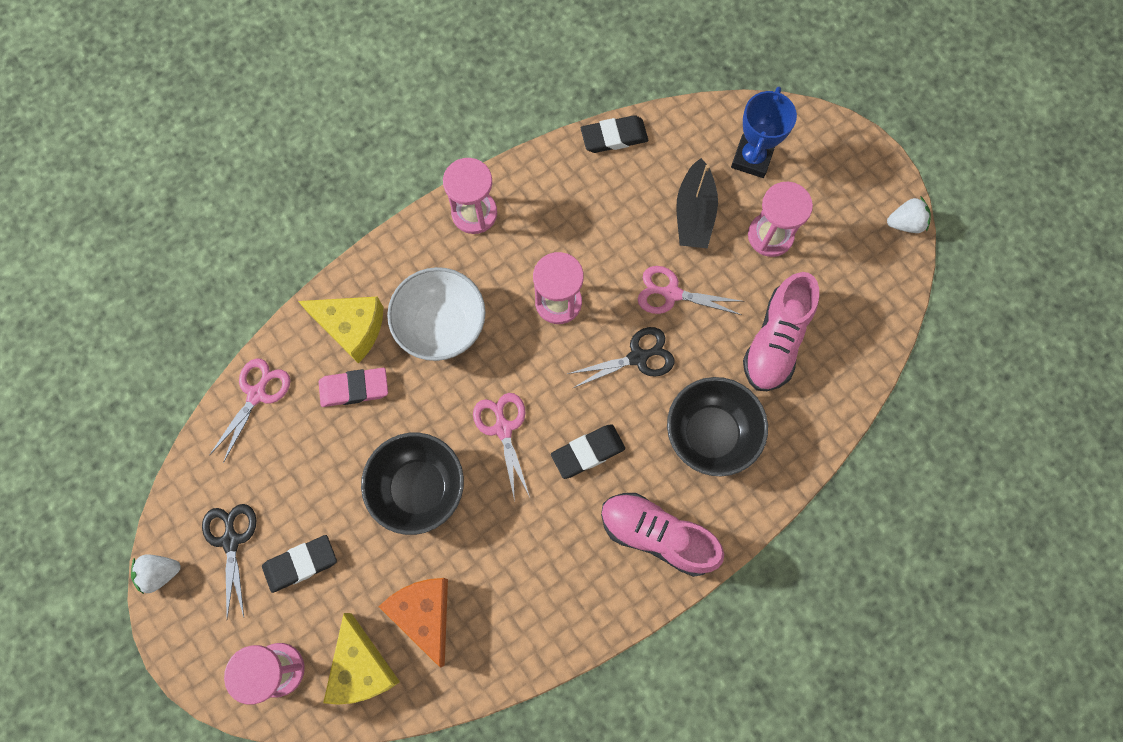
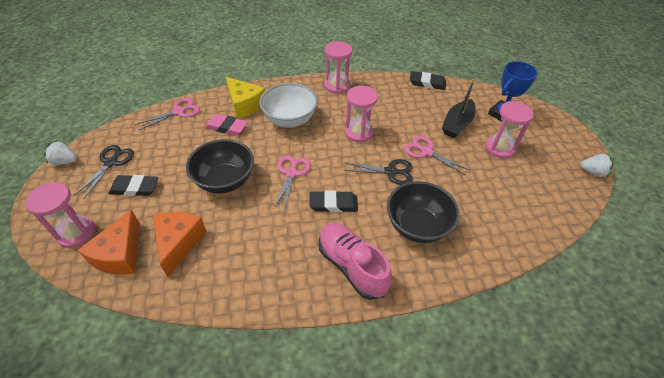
camera: 25 degrees right, 25 degrees down
(361, 667) = (120, 254): yellow cheese -> orange cheese
(775, 340) = (483, 196): pink shoe -> none

